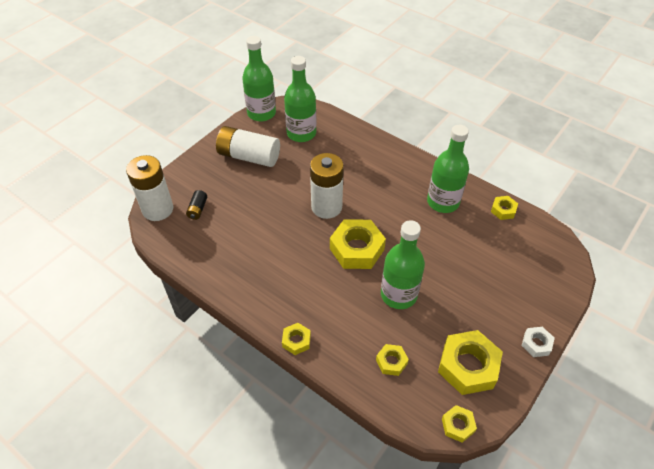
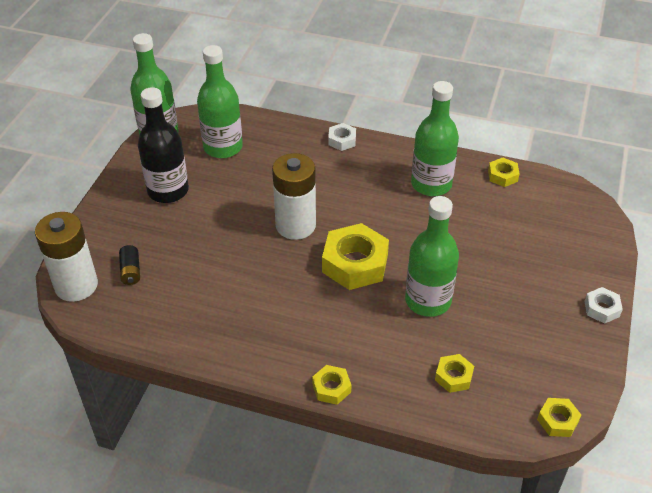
camera: 20 degrees left, 5 degrees down
(249, 156) = (168, 191): white battery -> black bottle
(390, 150) = (342, 140): none -> white nut
(468, 366) = (540, 354): yellow nut -> none

